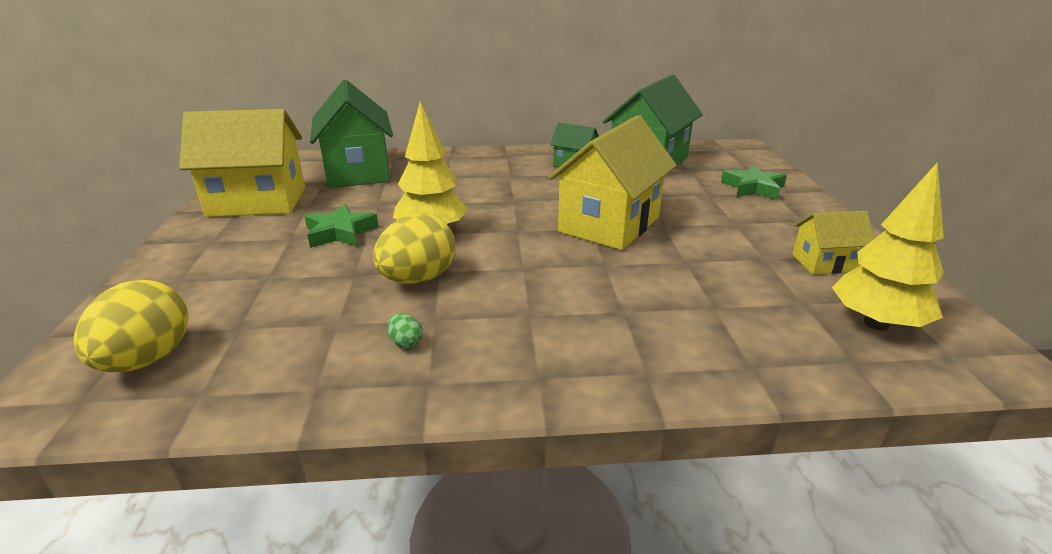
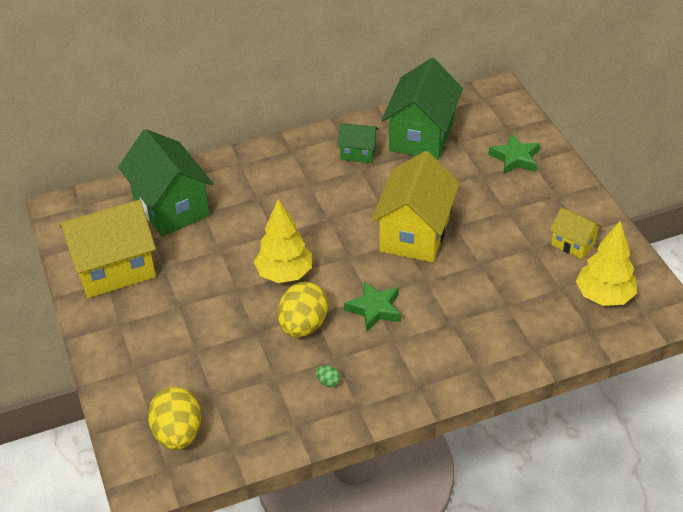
camera: 15 degrees left, 15 degrees up
(340, 232) = (213, 291): green star -> green star (374, 309)
(825, 263) = (573, 244): yellow house -> yellow house turned 60 degrees clockwise

